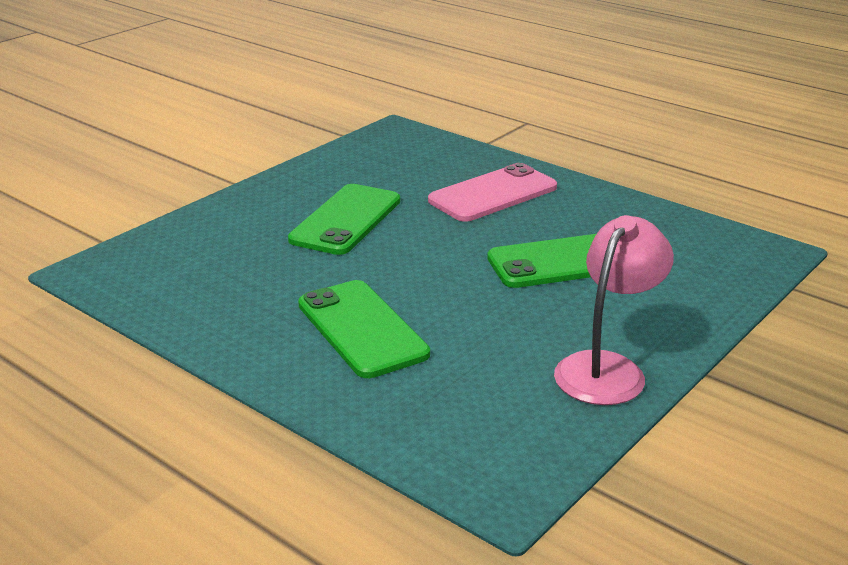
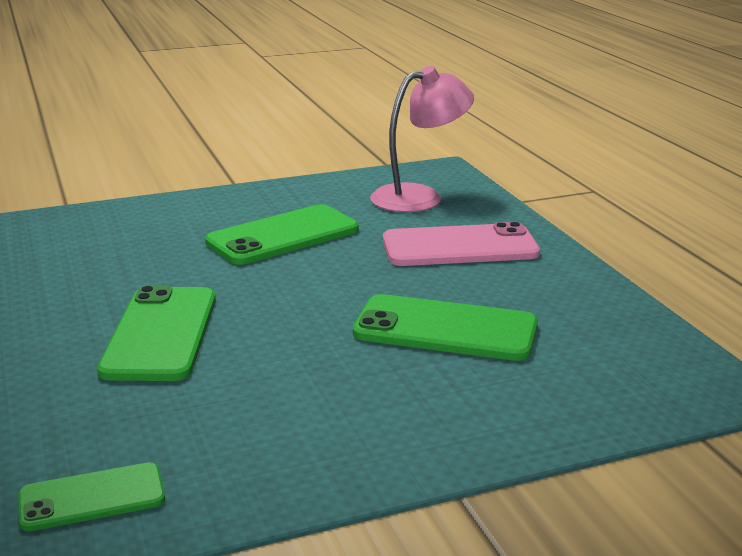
camera: 30 degrees right, 5 degrees down
(485, 463) = (92, 497): none -> green phone
(607, 368) = (346, 450): pink lamp -> pink lamp (419, 197)

